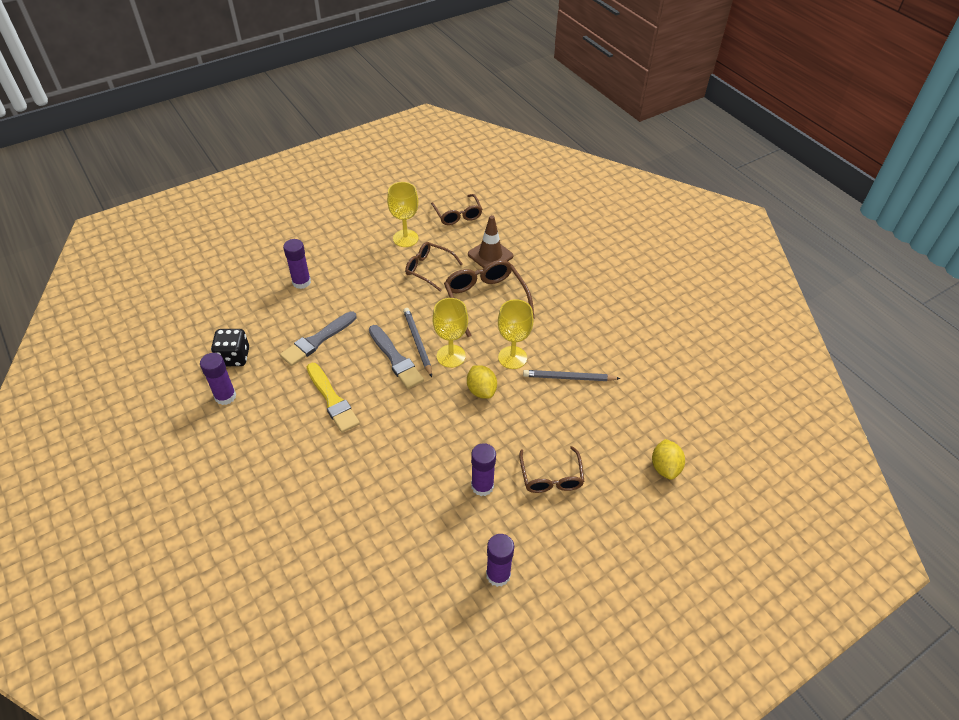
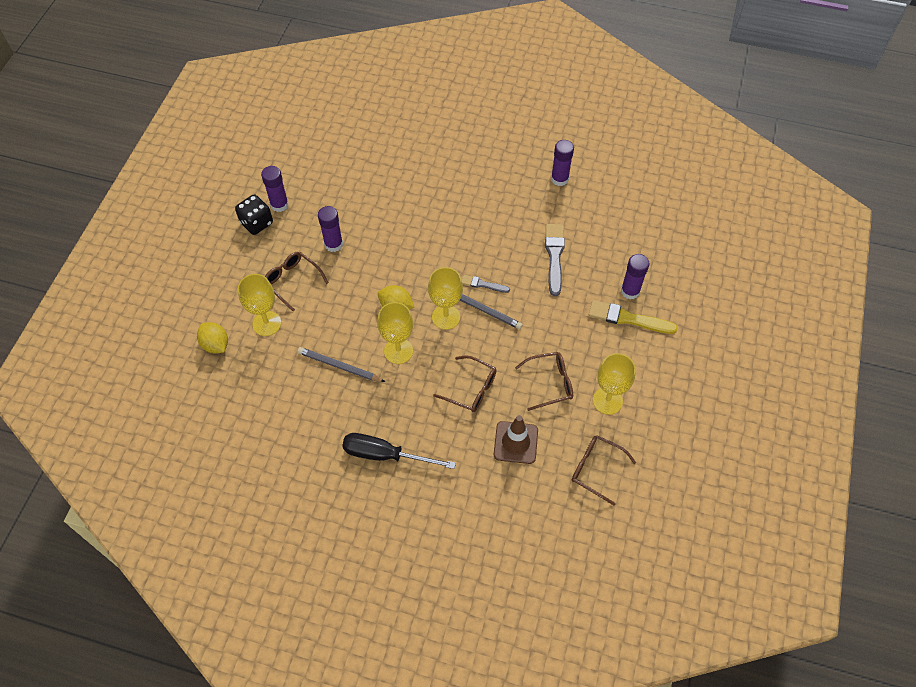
camera: 140 degrees right, 10 degrees up
(234, 357) = (591, 204): black dice -> black dice (256, 223)
(332, 400) = (490, 226): yellow brush -> yellow brush (628, 318)
(395, 359) = (483, 284): grey brush -> grey brush, size x0.57
(485, 300) = (471, 389): brown glasses -> brown glasses, size x0.66
(569, 378) = (339, 366): grey pencil -> grey pencil turned 120 degrees counterclockwise
(585, 302) = (385, 455): none -> black screwdriver
(604, 454) = (266, 323): none -> yellow goblet

